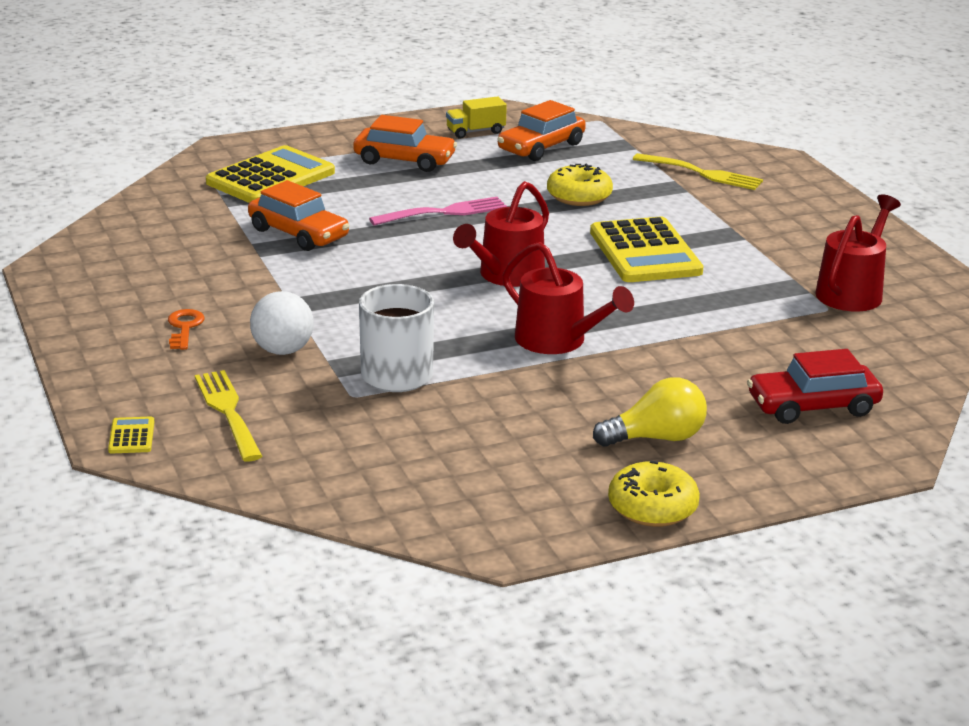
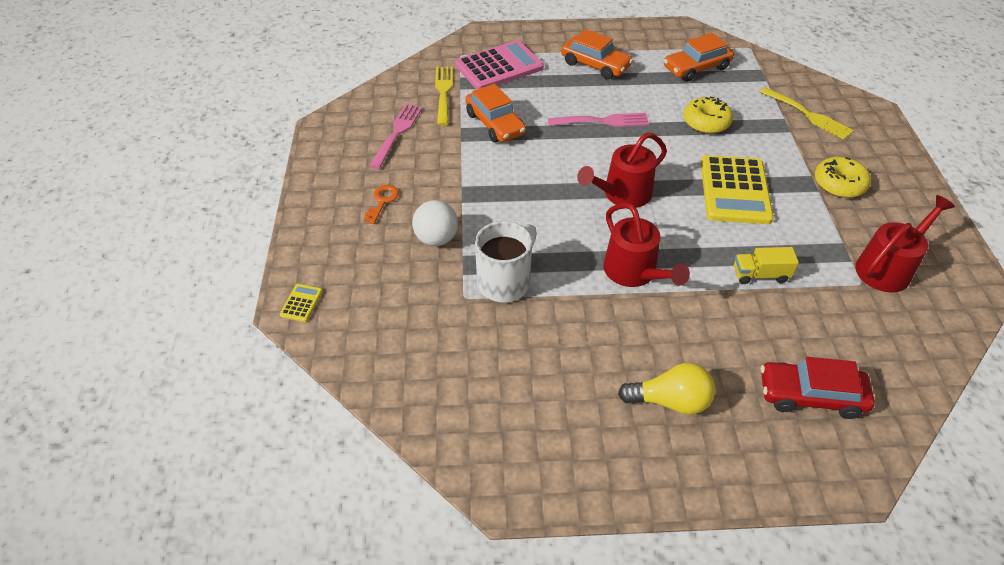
camera: 20 degrees right, 20 degrees up
(163, 260) = (397, 133): none -> pink fork
(228, 412) = (374, 293): yellow fork -> yellow fork (443, 92)
(270, 177) = (499, 66): yellow calculator -> pink calculator
(475, 131) = (655, 45): yellow truck -> yellow truck (760, 275)
(652, 507) = (638, 483): yellow donut -> yellow donut (839, 184)

